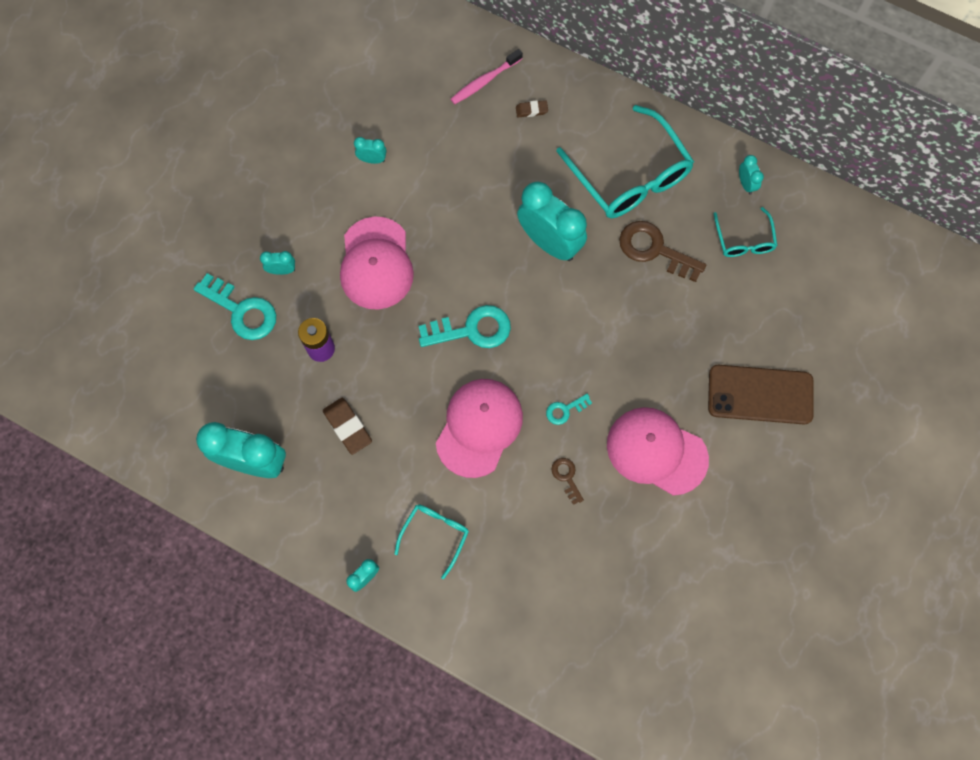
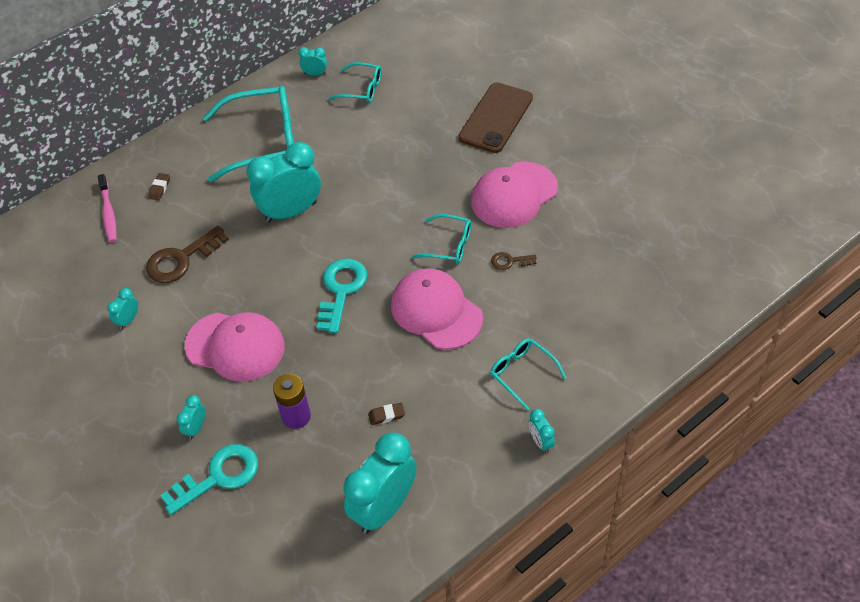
camera: 65 degrees left, 20 degrees down
(347, 427) = (386, 415): brown eraser -> brown eraser, size x0.58
(565, 410) = (449, 245): turquoise key -> turquoise glasses
(654, 250) = (338, 145): brown key -> brown key (181, 259)

